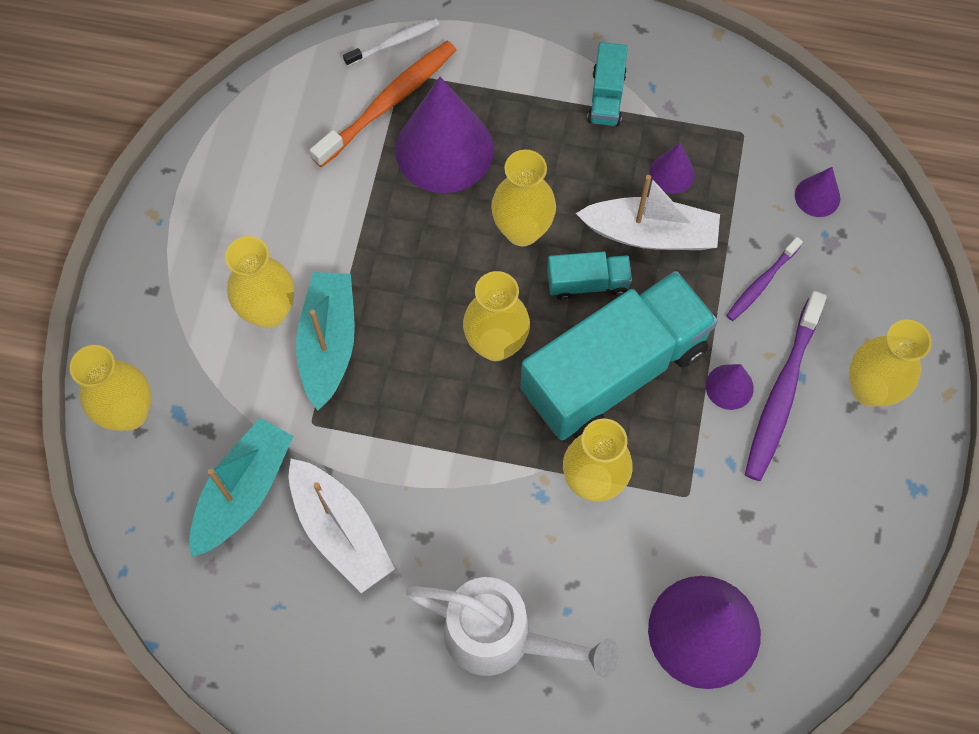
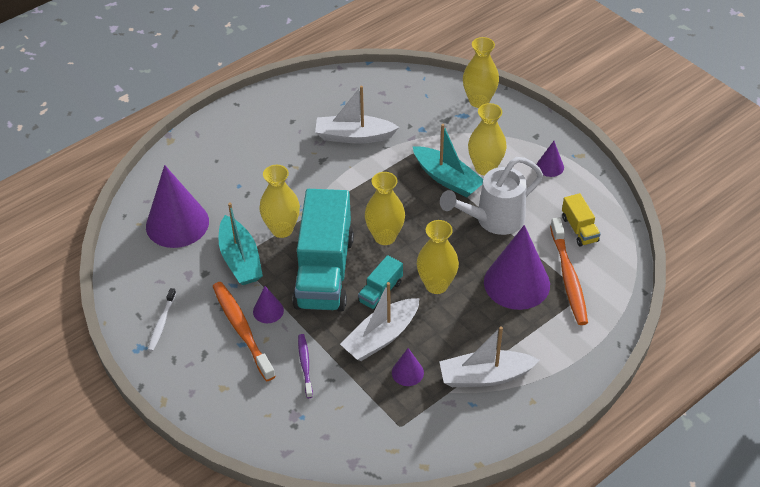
camera: 130 degrees right, 20 degrees down
(243, 492) = (404, 117): turquoise boat -> turquoise boat (240, 259)
(297, 136) = (579, 229): none -> yellow truck
(394, 43) = (608, 302): white toothbrush -> white toothbrush (162, 323)
(501, 638) = (252, 159): white watering can -> white watering can (493, 220)
(606, 97) = (485, 376): turquoise truck -> white boat
(782, 392) = (242, 330): purple toothbrush -> orange toothbrush
(817, 196) = (326, 431): purple cone -> purple cone (550, 166)
(870, 389) = (203, 368): yellow vase -> none

